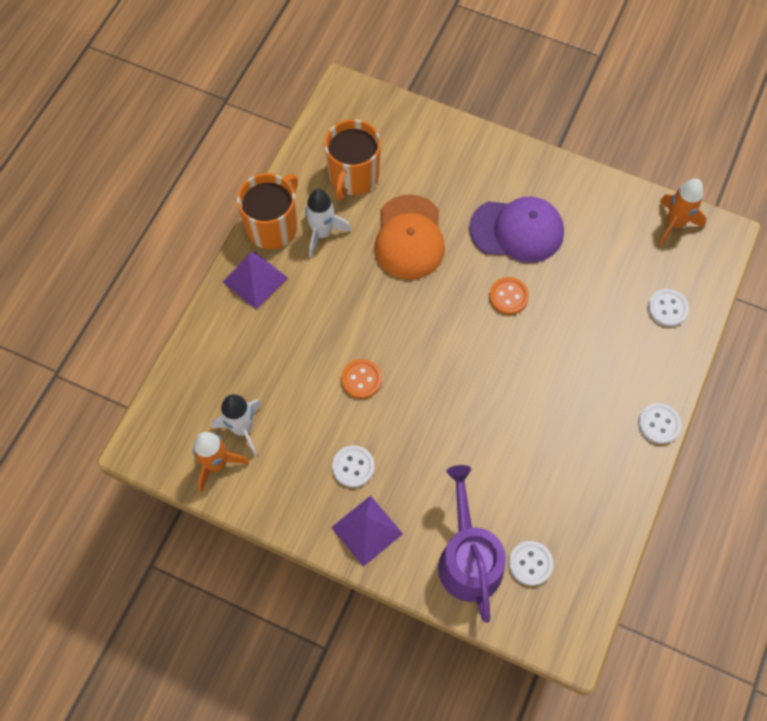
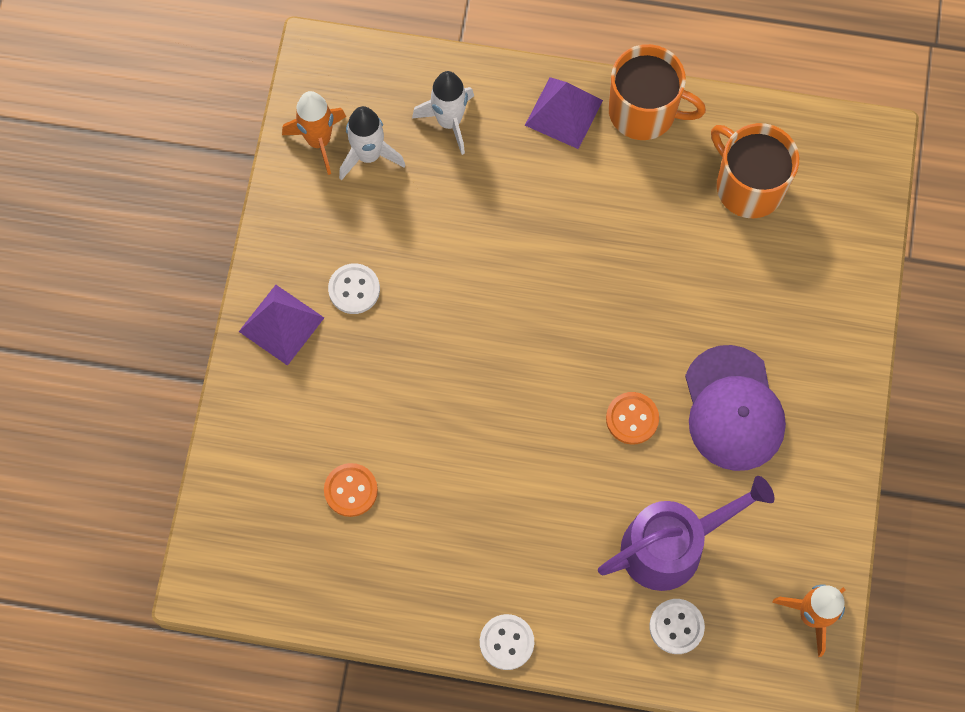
camera: 75 degrees right, 5 degrees up
(322, 233) = (652, 172): white rocket -> white rocket (449, 121)
(353, 176) = (748, 186): orange mug -> orange mug turned 45 degrees clockwise
(361, 379) = (467, 270): orange button -> orange button (351, 490)
(409, 238) = (679, 277): orange cap -> none
(468, 558) = (275, 446): purple watering can -> purple watering can (671, 545)
(530, 563) = (286, 518): white button -> none

